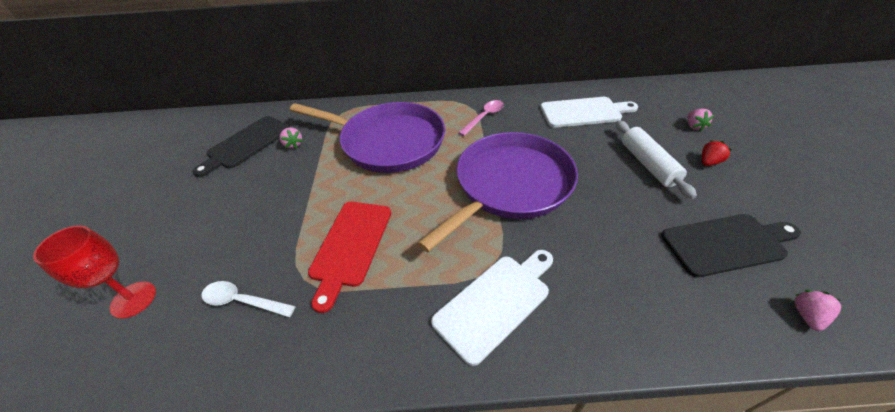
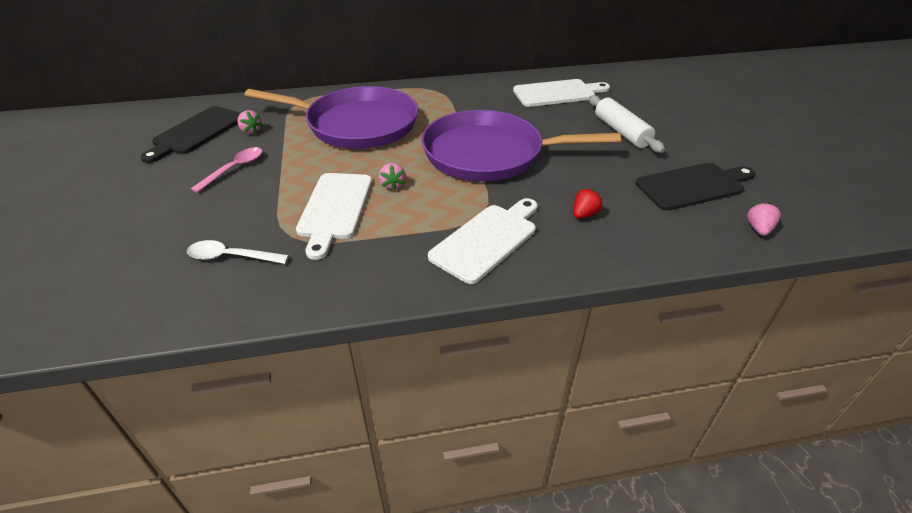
camera: 10 degrees left, 5 degrees down
(133, 299) = (109, 264): red goblet -> none
(350, 246) = (335, 209): red cutting board -> white cutting board
(484, 117) = (456, 100): pink spoon -> pink spoon (235, 169)
(509, 185) = (489, 154): purple pan -> purple pan turned 120 degrees counterclockwise
(694, 126) = (663, 101): pink strawberry -> pink strawberry (392, 185)
(709, 162) = (677, 128): red strawberry -> red strawberry (584, 214)

